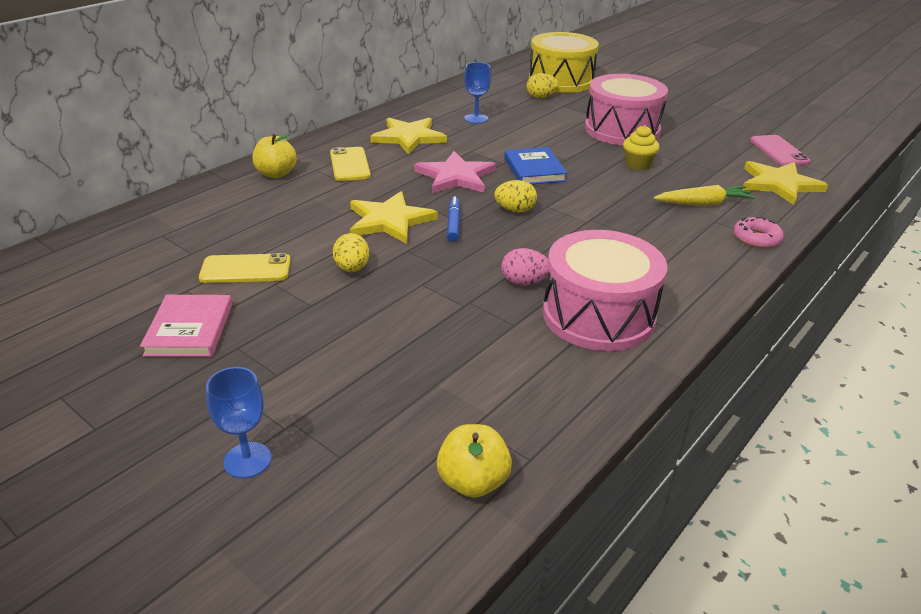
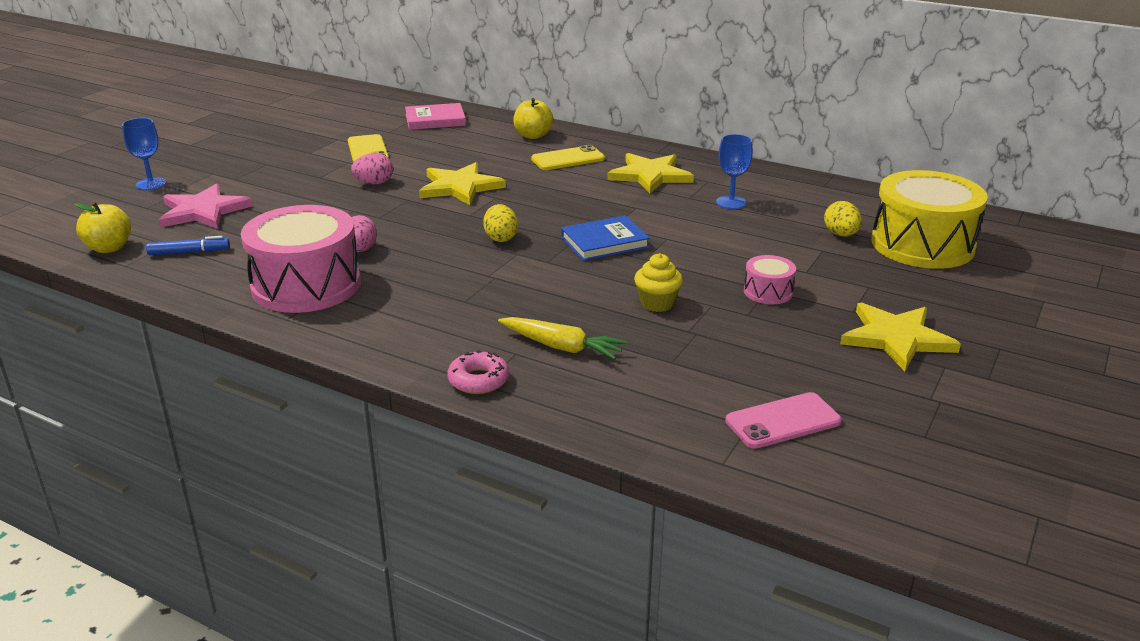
camera: 80 degrees right, 5 degrees down
(190, 329) = (288, 148): pink book -> pink book (435, 120)
(352, 268) = (374, 183): yellow egg -> pink egg
(453, 224) = (462, 213): blue marker -> blue marker (189, 252)
(456, 176) = (566, 205): pink star -> pink star (203, 211)
(622, 130) = (768, 292): pink drum -> pink drum, size x0.45
(704, 204) = (561, 347): yellow carrot -> yellow carrot turned 45 degrees counterclockwise
(779, 184) = (652, 411): yellow star -> yellow star (896, 338)

